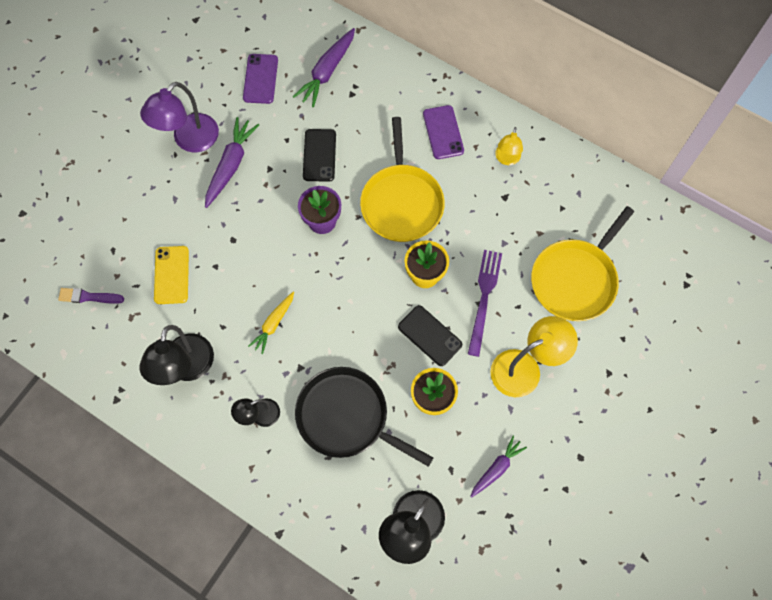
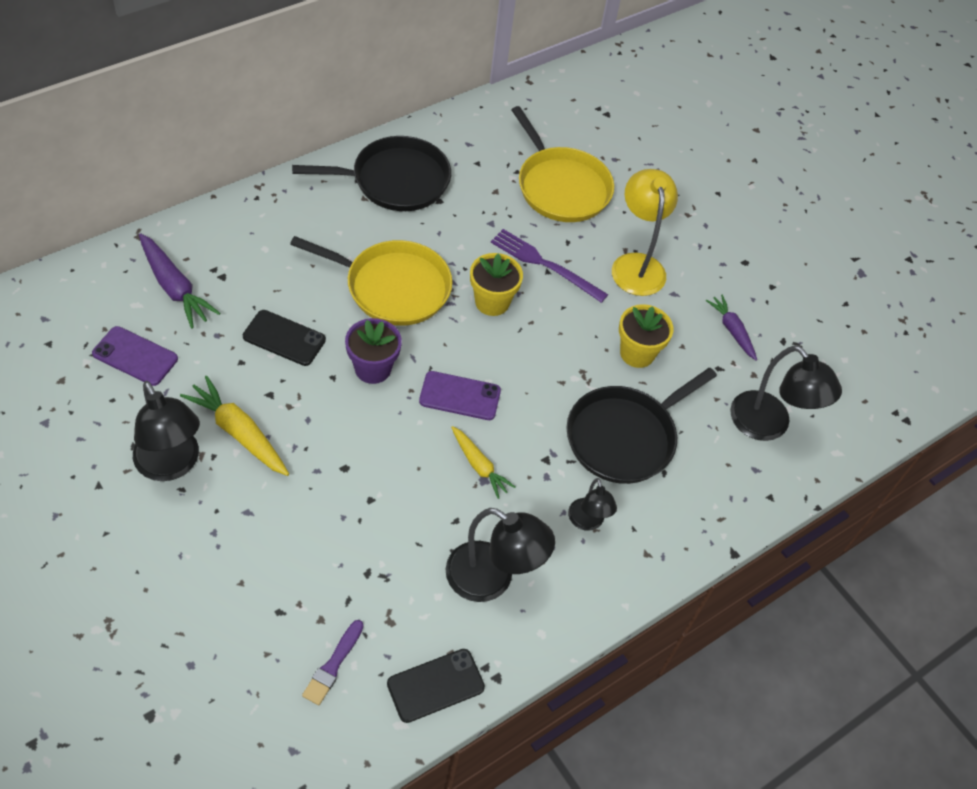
camera: 75 degrees left, 15 degrees down
(171, 275) = (355, 553): yellow phone -> none
(189, 140) = (172, 465): purple lamp -> black lamp
(230, 165) = (239, 433): purple carrot -> yellow carrot
(429, 335) = (564, 326): black phone -> black phone (435, 685)
(443, 132) = (329, 217): purple phone -> purple phone (460, 396)
(506, 159) = (395, 180): yellow lamp -> black pan

